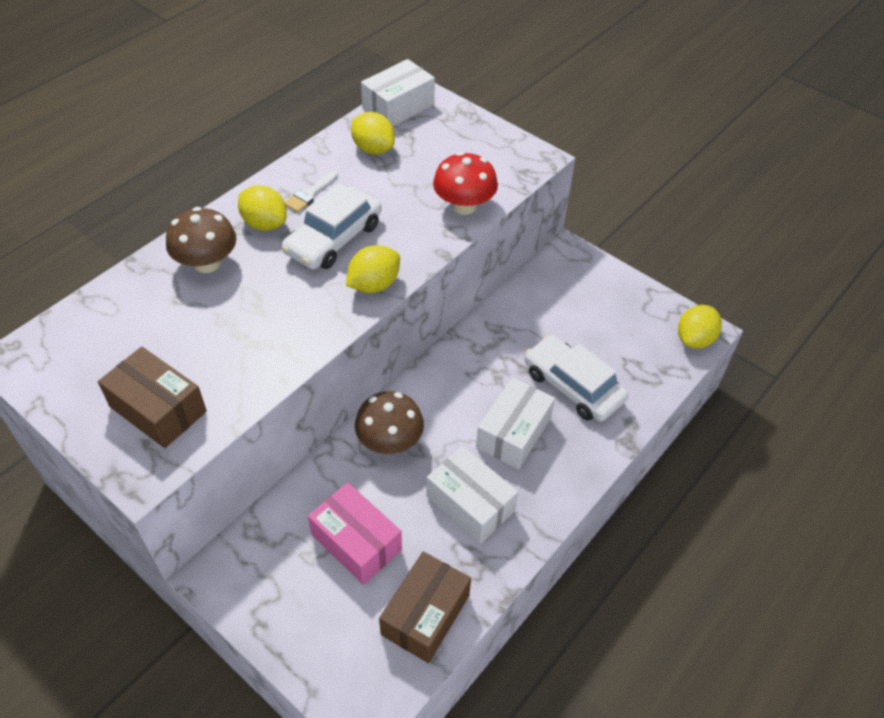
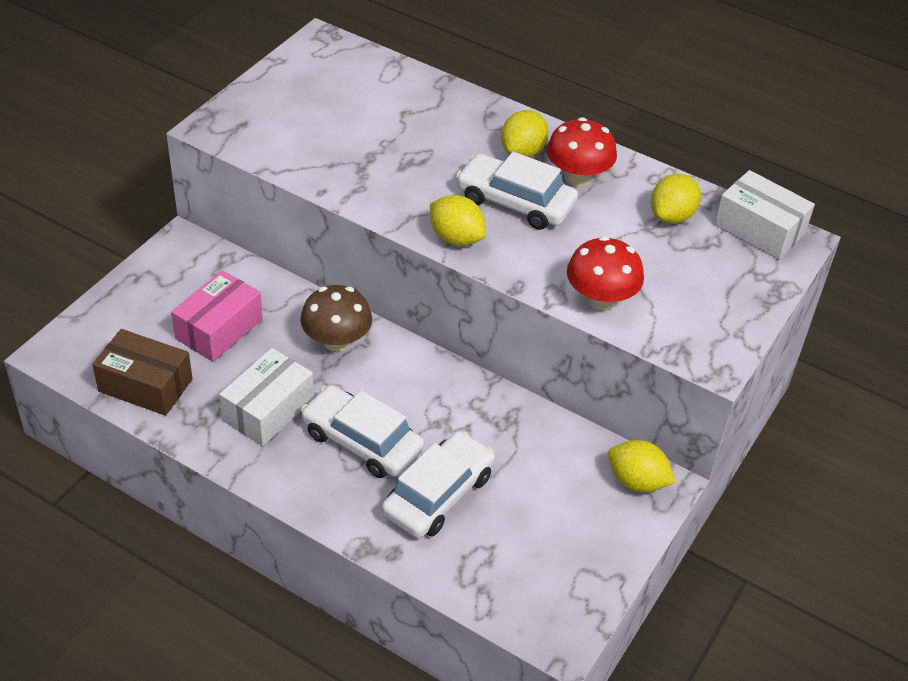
camera: 80 degrees right, 5 degrees down
(158, 409) = (278, 124): brown box -> none
(207, 263) = (457, 123): brown mushroom -> none
(309, 194) = (578, 177): white brush -> red mushroom
(513, 433) = (362, 441): white box -> white car
(694, 339) = (543, 627): yellow lemon -> yellow lemon (637, 481)

